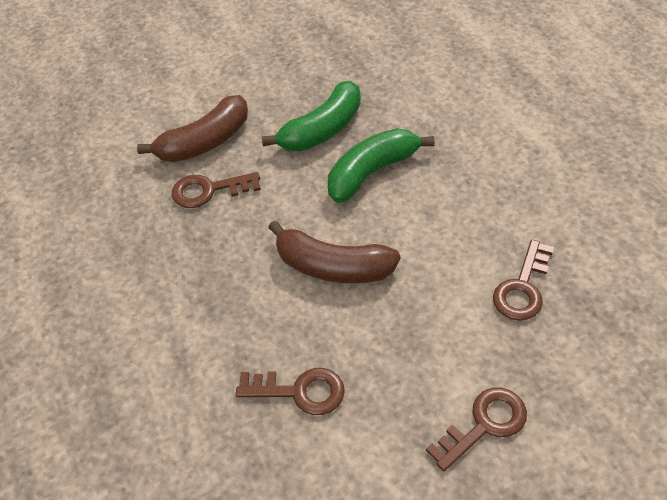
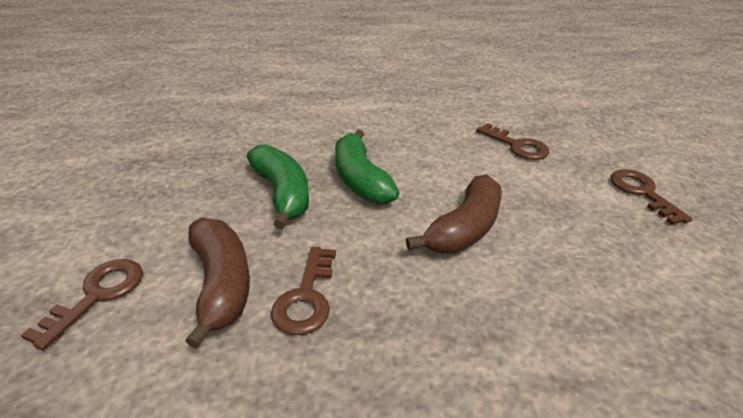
camera: 75 degrees left, 15 degrees down
(300, 391) = (614, 286): brown key -> brown key (97, 295)

